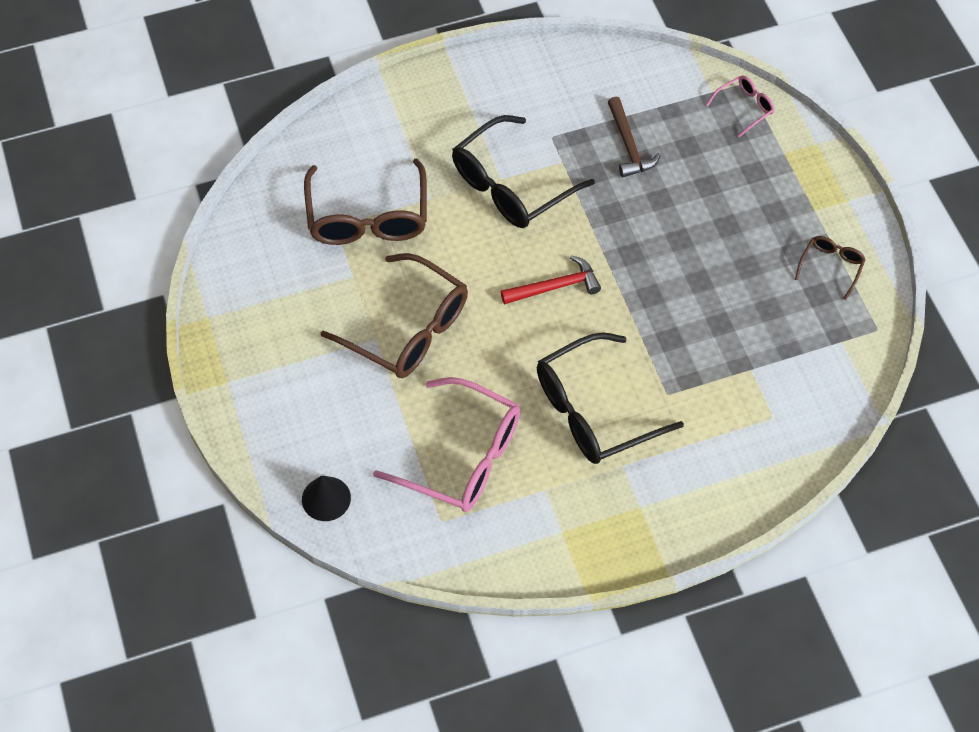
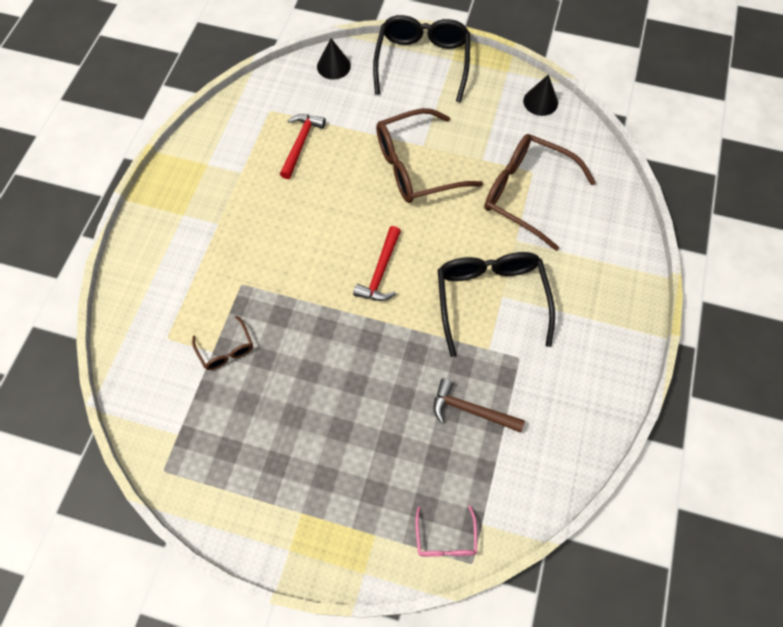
camera: 125 degrees right, 5 degrees up
(233, 264) = (540, 102): none -> black cone
(463, 457) = (300, 144): pink glasses -> red hammer
(593, 411) = (268, 232): black glasses -> black glasses (422, 62)
(831, 266) = (242, 481): brown glasses -> brown glasses (226, 350)

